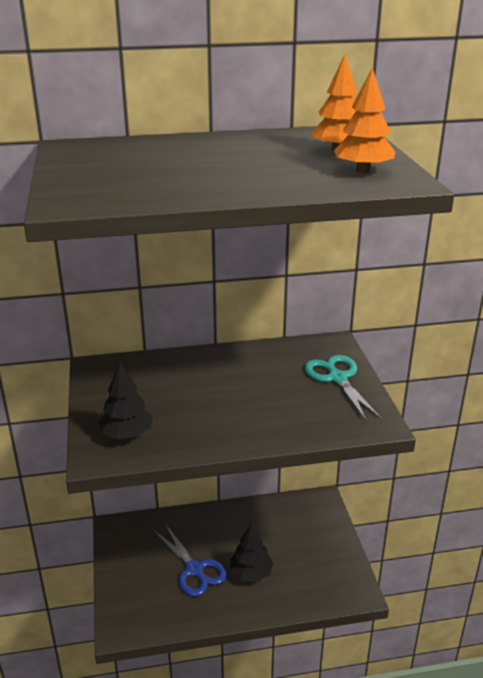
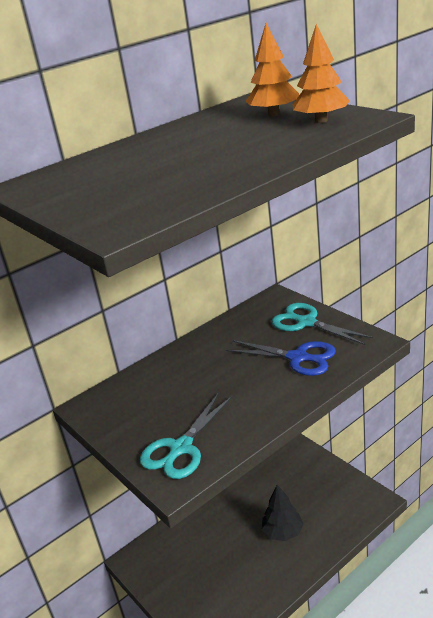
camera: 25 degrees left, 0 degrees up
(127, 434) = (181, 448): black tree -> turquoise scissors
(195, 570) = (235, 556): blue scissors -> blue scissors (298, 358)

